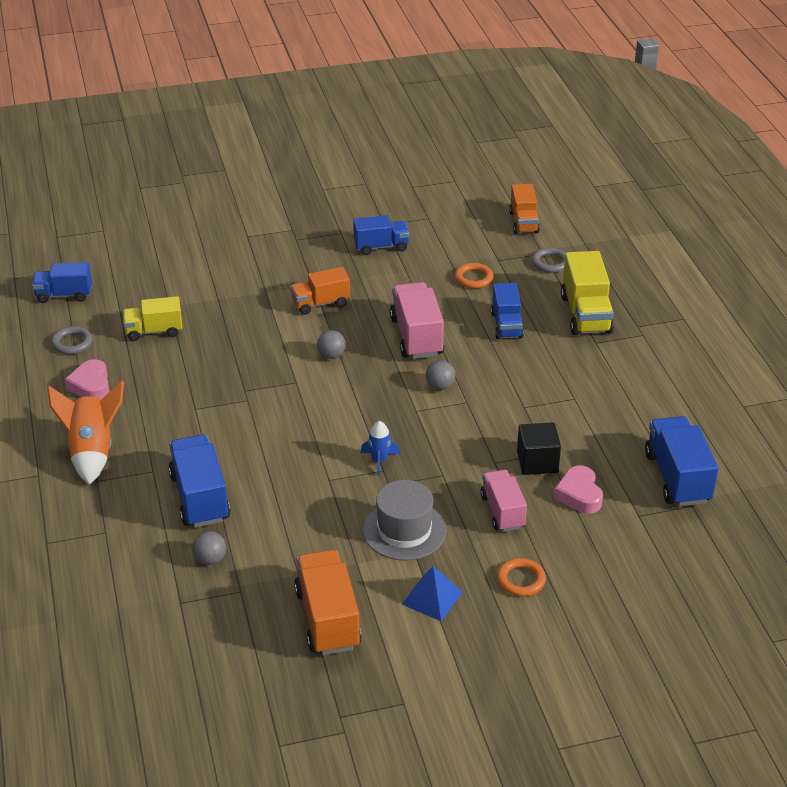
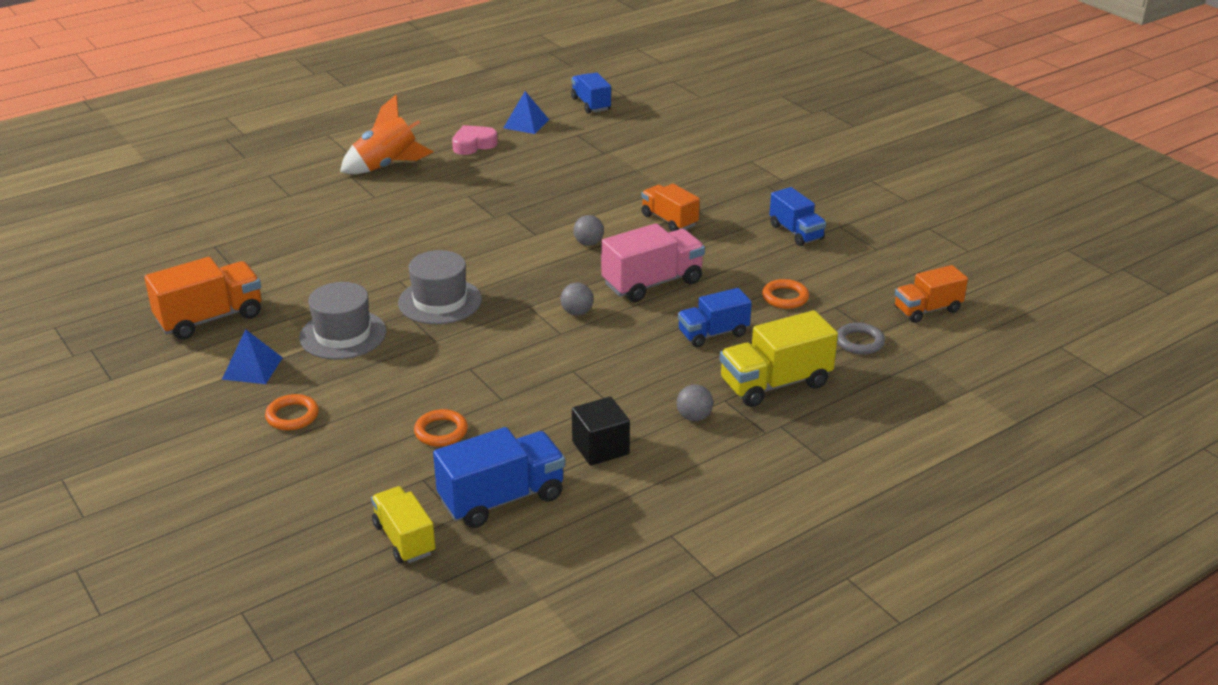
camera: 70 degrees right, 5 degrees down
(72, 343) = (526, 123): grey ring -> blue pyramid
(154, 331) = (566, 153): yellow truck -> yellow truck (404, 539)
(200, 497) = (348, 225): blue truck -> none
(210, 559) = (271, 247): grey ball -> grey ball (694, 417)
(379, 461) = (440, 301): blue rocket -> grey hat
(502, 512) = (393, 386): pink truck -> none
(537, 462) = (483, 395): black cube -> black cube (600, 448)
(579, 494) = (441, 431): pink heart -> orange ring

